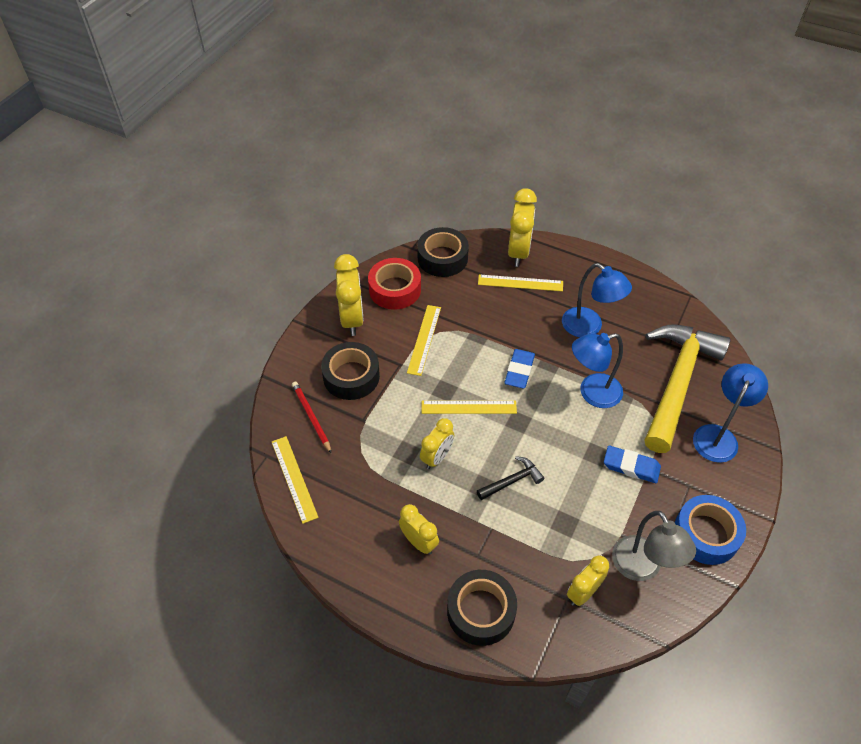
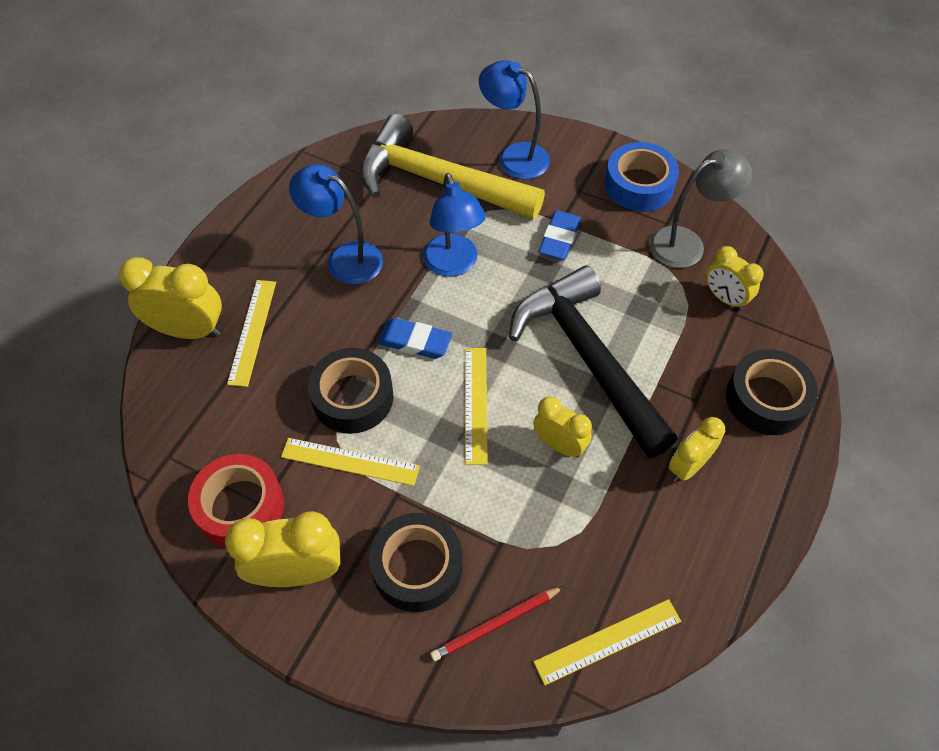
camera: 90 degrees left, 5 degrees up
(442, 258) = (181, 435): black tape -> black tape (353, 397)
(512, 481) = (588, 359): black hammer -> black hammer, size x2.47
(589, 327) = (344, 258): blue lamp -> blue lamp turned 105 degrees counterclockwise

